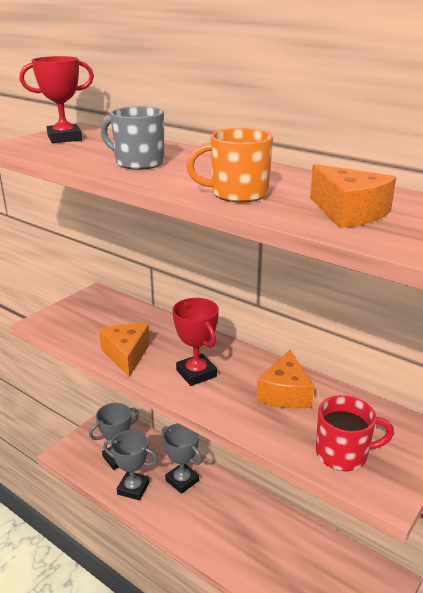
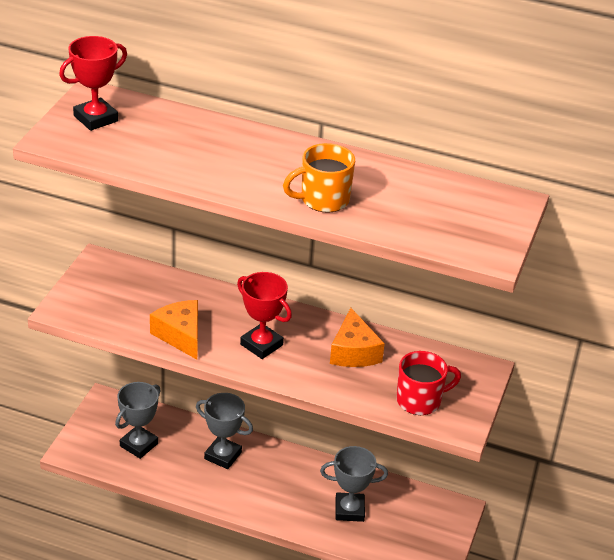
camera: 20 degrees left, 10 degrees up
(133, 488) = (172, 473): grey trophy -> grey trophy (349, 510)
(138, 163) = (206, 159): grey mug -> none
(349, 212) = (420, 214): orange cheese -> none

